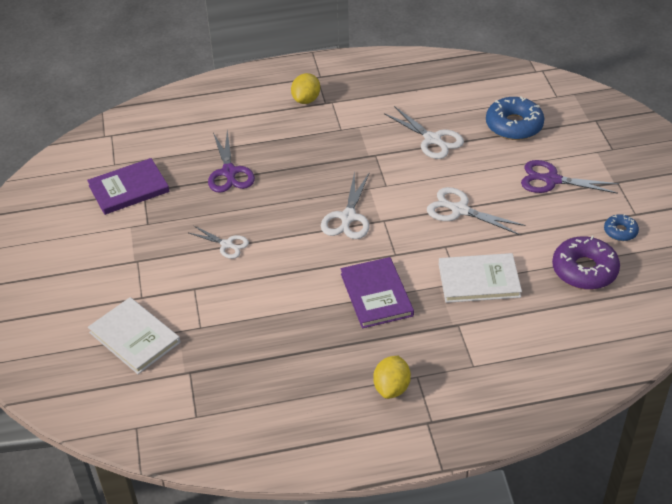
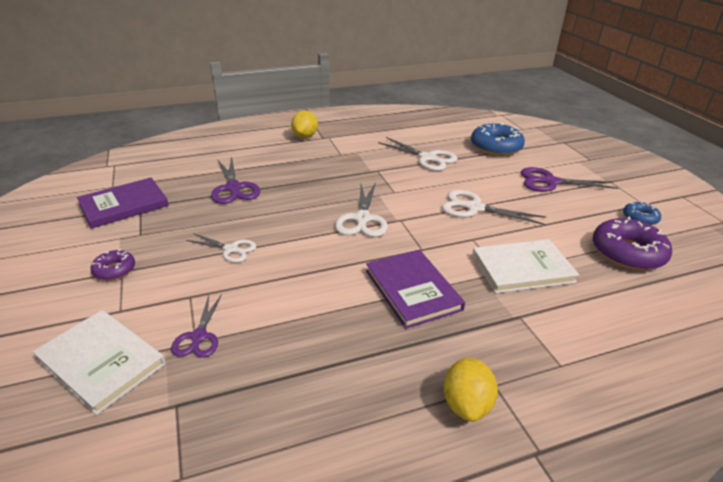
camera: 10 degrees left, 10 degrees down
(131, 259) = (114, 270): none -> purple donut
(203, 323) = (199, 337): none -> purple scissors

